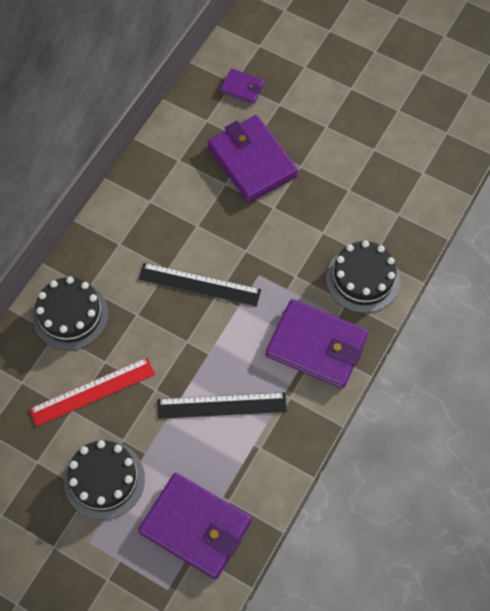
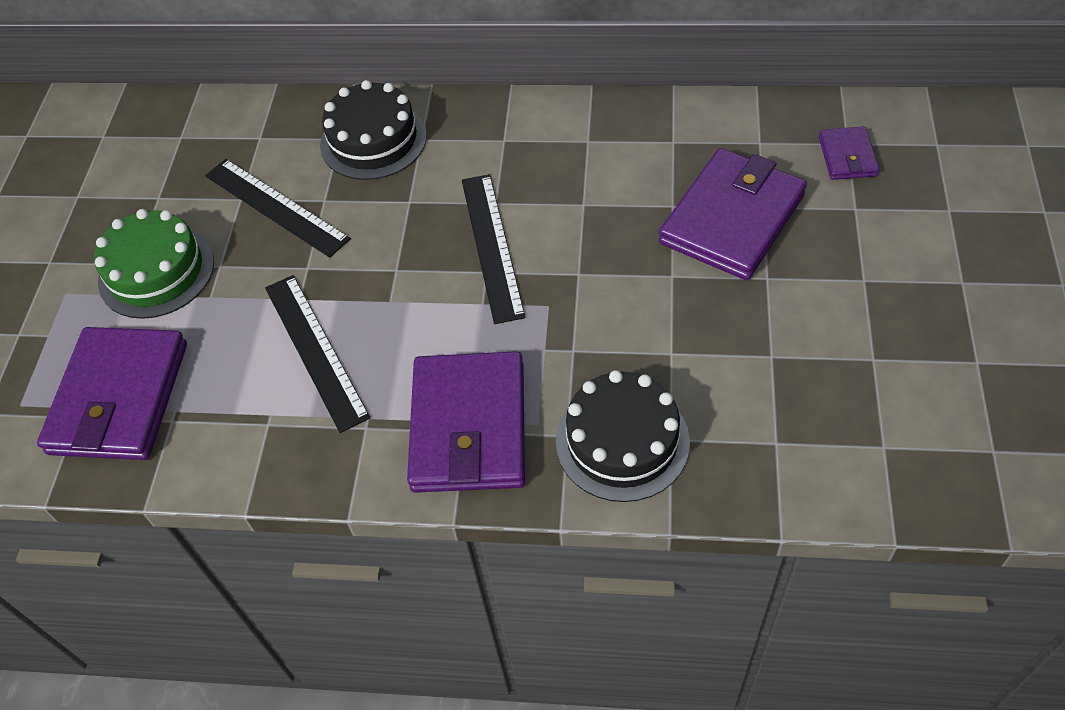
camera: 70 degrees right, 10 degrees down
(92, 391) = (275, 207): red ruler -> black ruler
(104, 479) = (156, 271): black cake -> green cake

